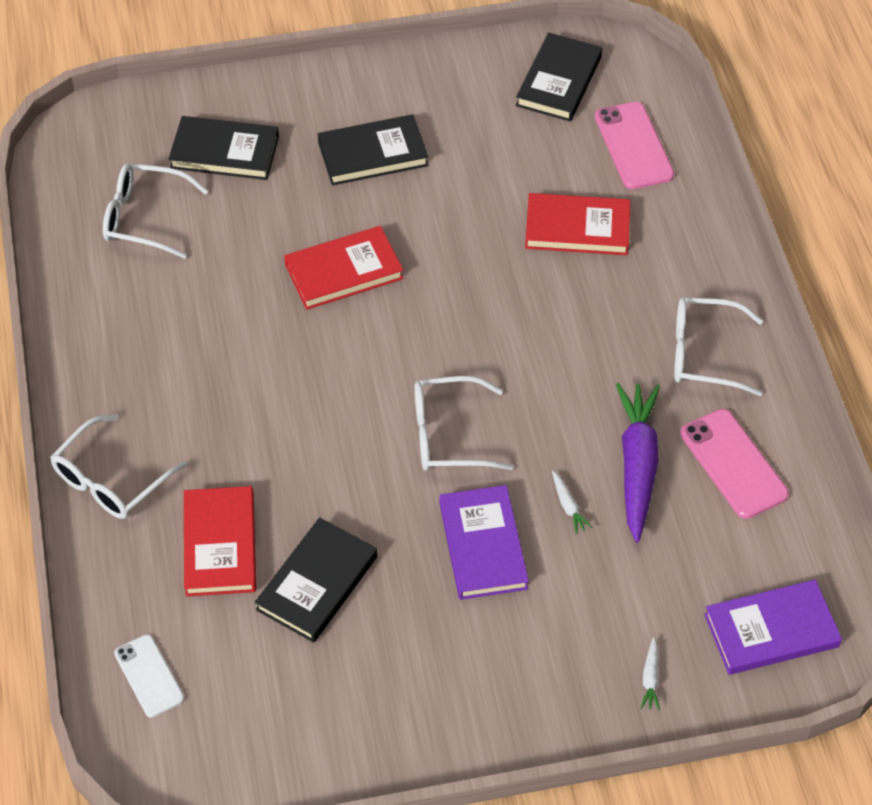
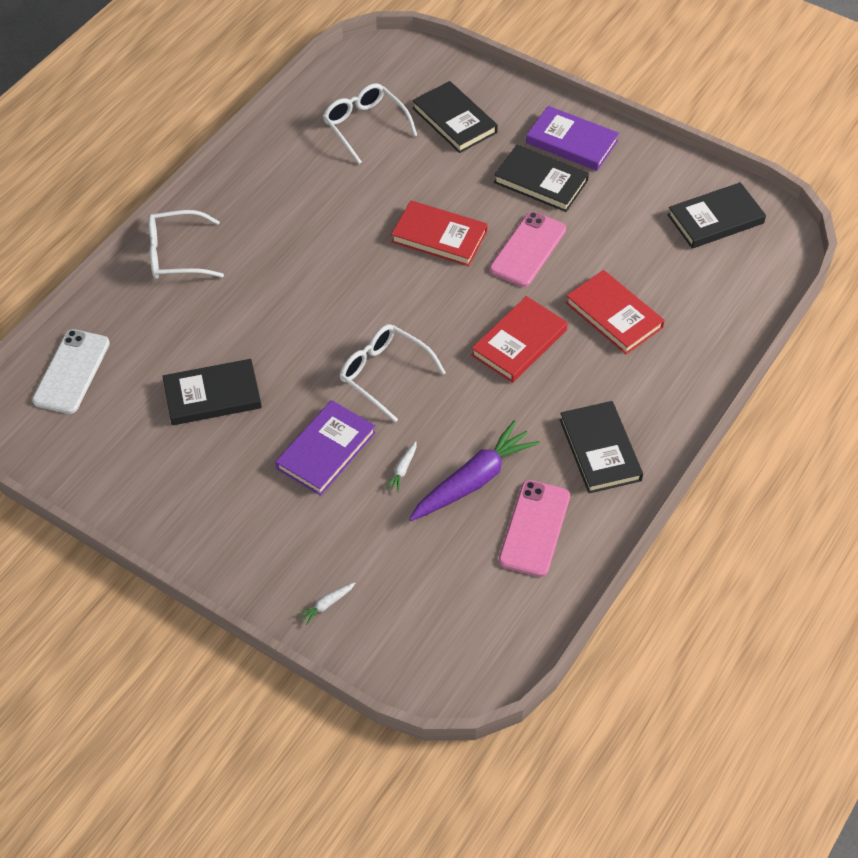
camera: 45 degrees right, 0 degrees up
(149, 676) = (72, 372): white phone -> white phone, size x1.52
(220, 544) = (188, 333): red book -> red book (519, 342)
(634, 146) = (715, 292): pink phone -> pink phone (528, 250)
(704, 354) = (600, 450): white glasses -> black book
(771, 630) = (432, 642): purple book -> purple book (571, 142)

